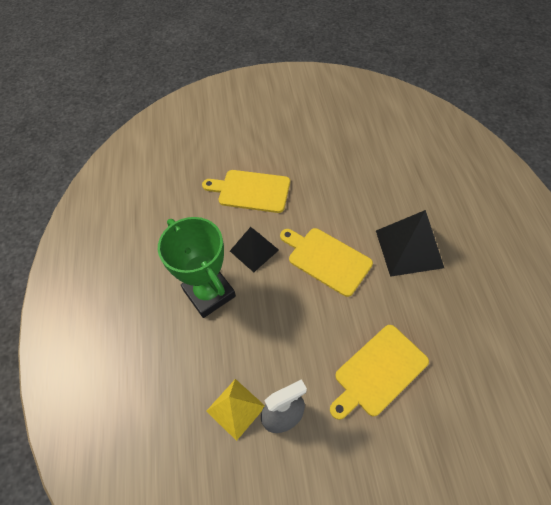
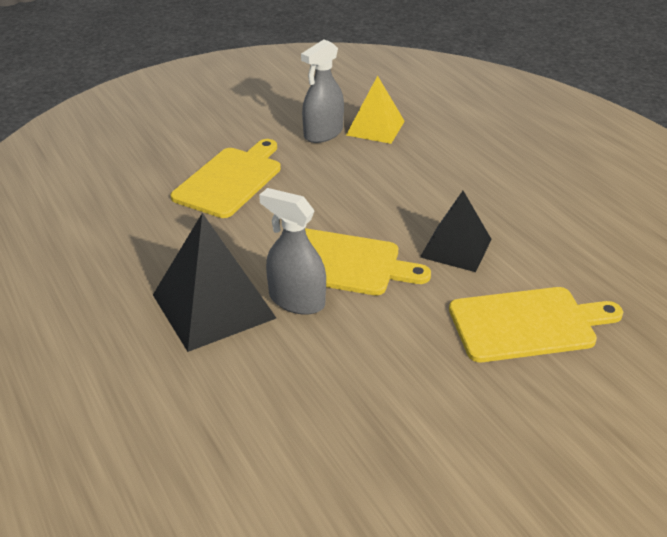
camera: 155 degrees right, 20 degrees down
(209, 293) = (479, 194): green trophy -> none
(361, 239) = (296, 300): none -> grey spray bottle

